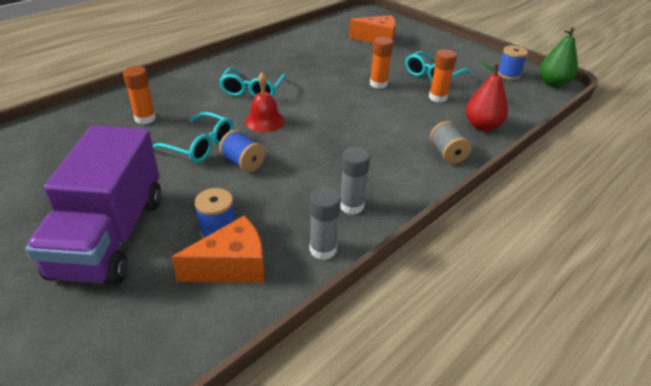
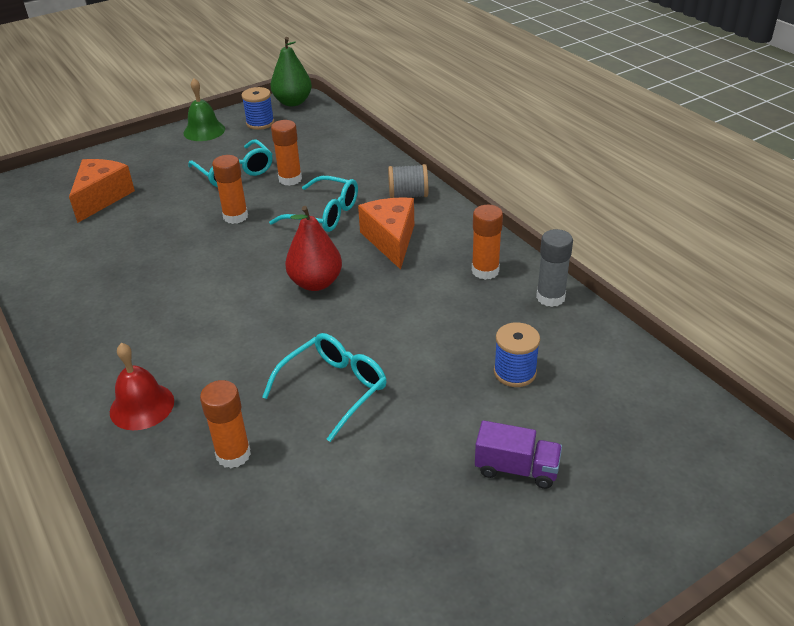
camera: 75 degrees left, 0 degrees up
(110, 236) = (516, 469): purple truck -> purple truck, size x0.42
(232, 266) = (572, 362): orange cheese -> orange cheese (391, 240)
(243, 163) = (386, 348): blue spool -> none
(252, 91) = (198, 332): turquoise glasses -> turquoise glasses (324, 214)
(264, 121) = (290, 324): red bell -> red bell (142, 406)
(351, 206) = (485, 271): grey glue stick -> orange glue stick
(480, 56) = (204, 131): none -> green bell
(482, 126) = (362, 163): red pear -> red pear (315, 283)

